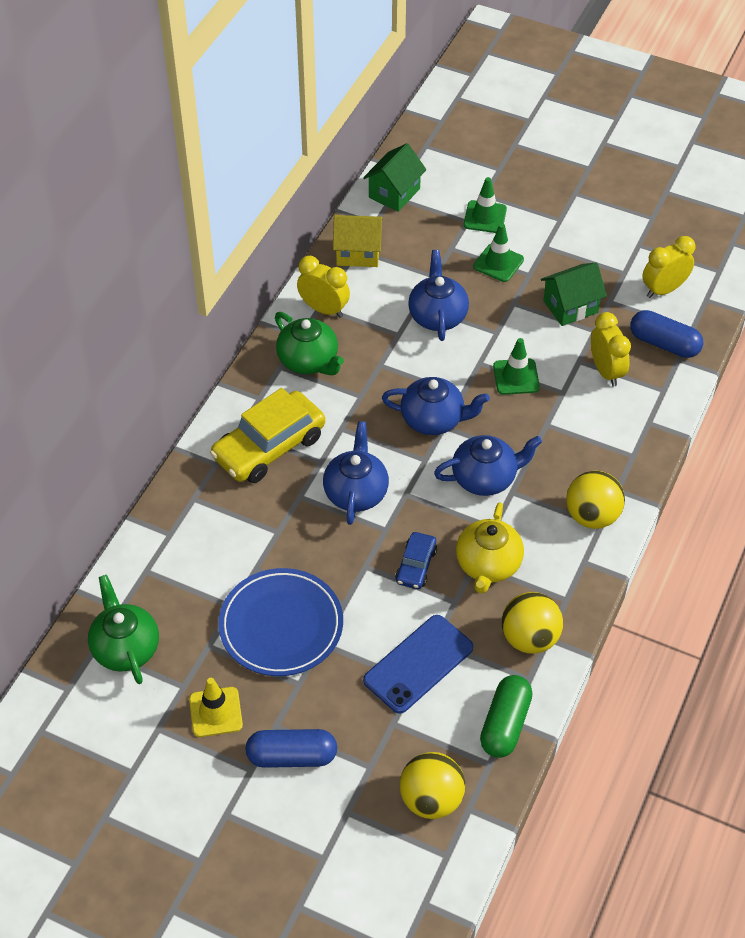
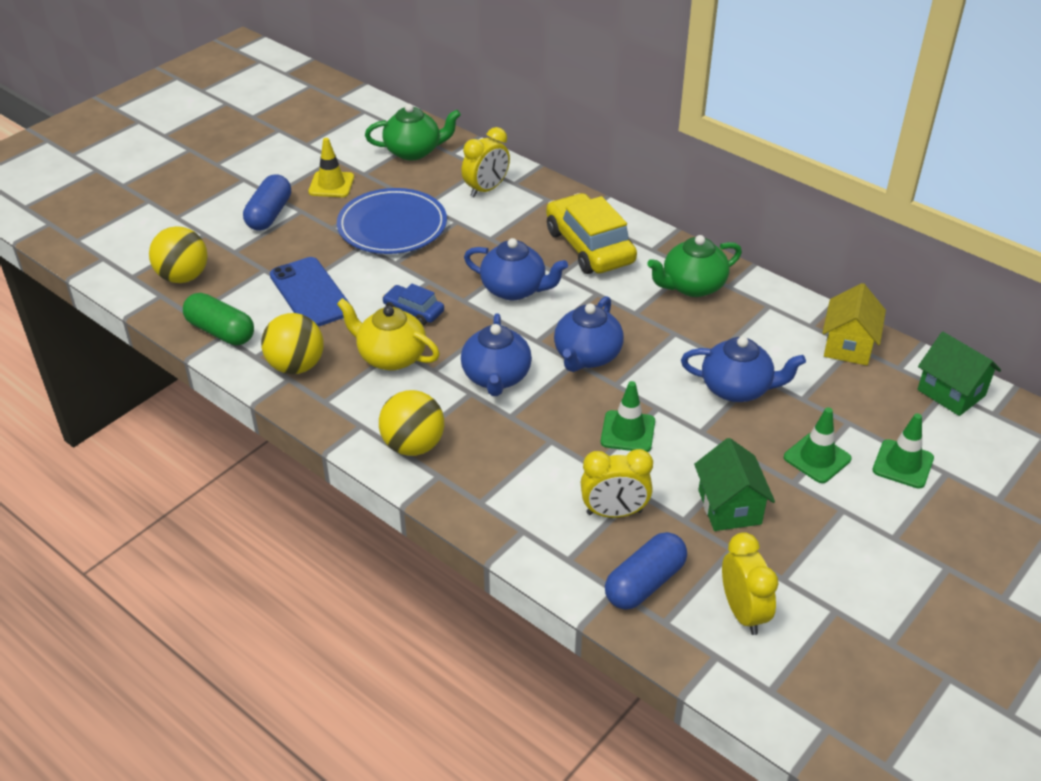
camera: 105 degrees right, 10 degrees down
(324, 309) = (764, 307): yellow clock -> yellow clock (486, 189)

